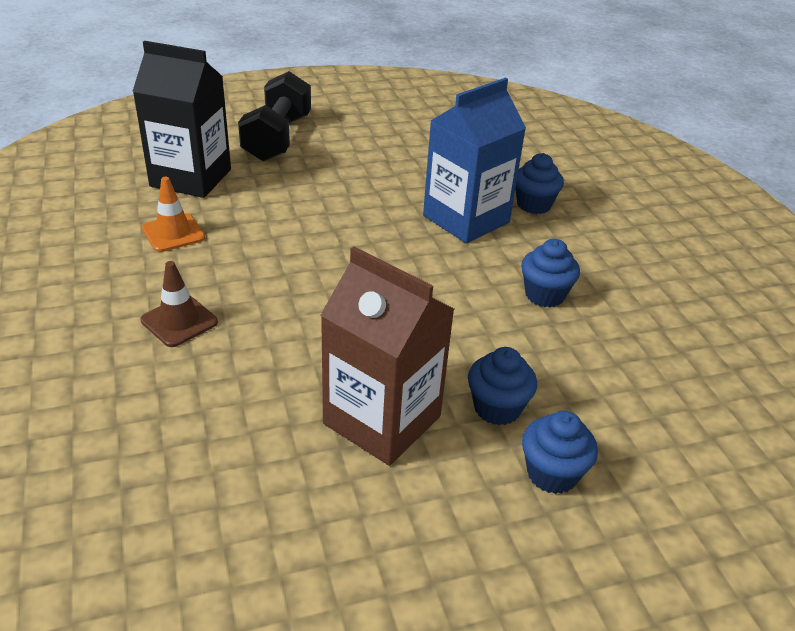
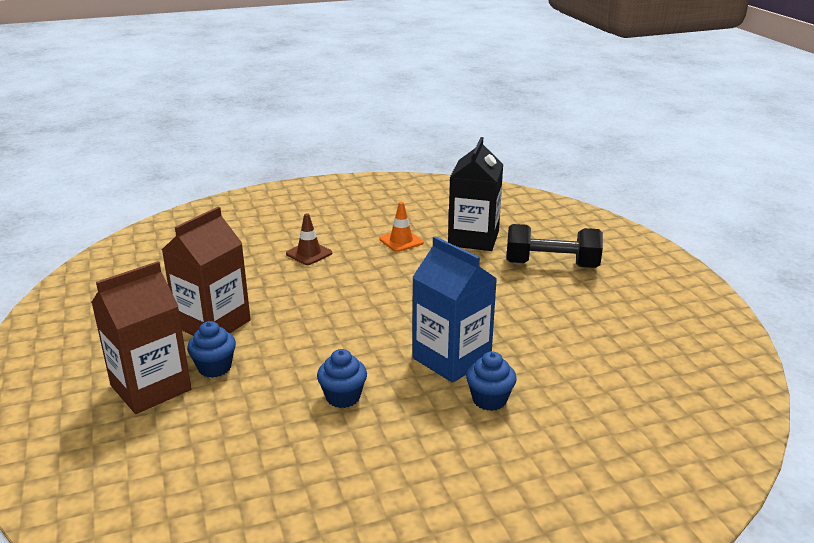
camera: 90 degrees right, 10 degrees down
(552, 473) = (151, 387): blue cupcake -> brown carton

